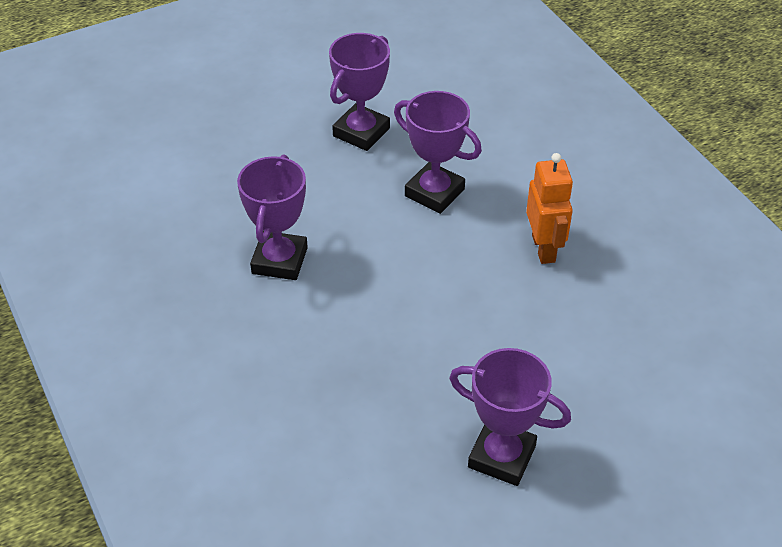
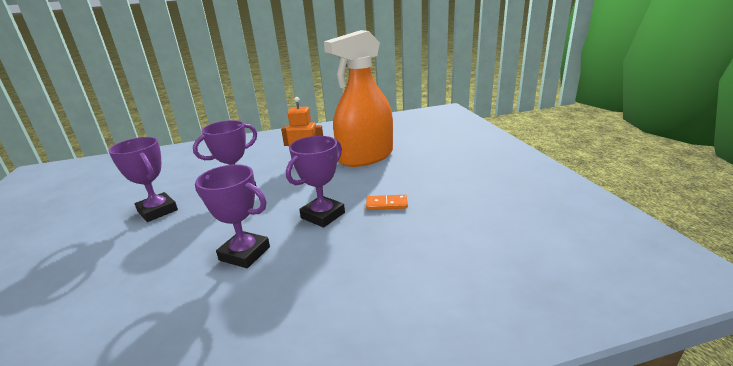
camera: 75 degrees left, 20 degrees down
(424, 388) = (386, 204): none -> orange domino
(502, 456) = (439, 186): purple trophy -> purple trophy (322, 215)
(596, 329) = (366, 157): none -> orange spray bottle

